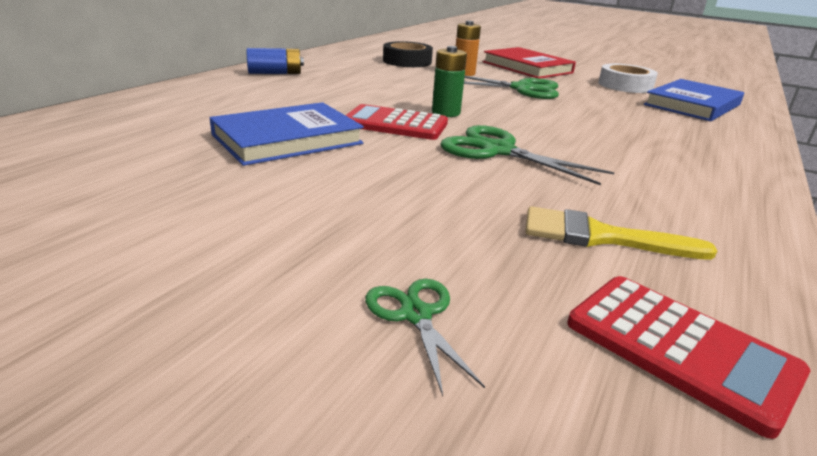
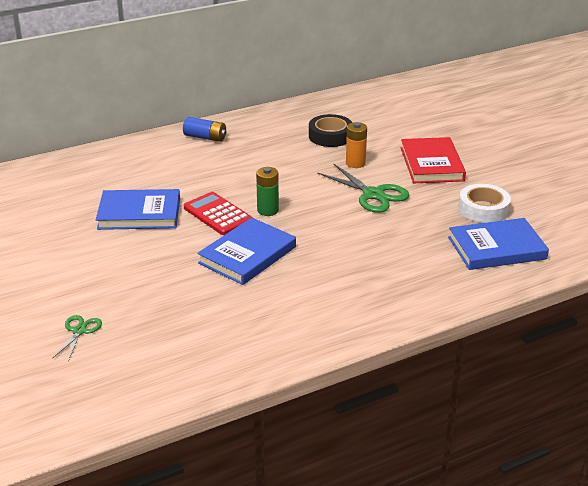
camera: 35 degrees right, 5 degrees up
(497, 151) = (247, 255): green scissors -> blue book
(599, 236) = (207, 326): yellow brush -> none
(680, 349) = (153, 379): red calculator -> none

